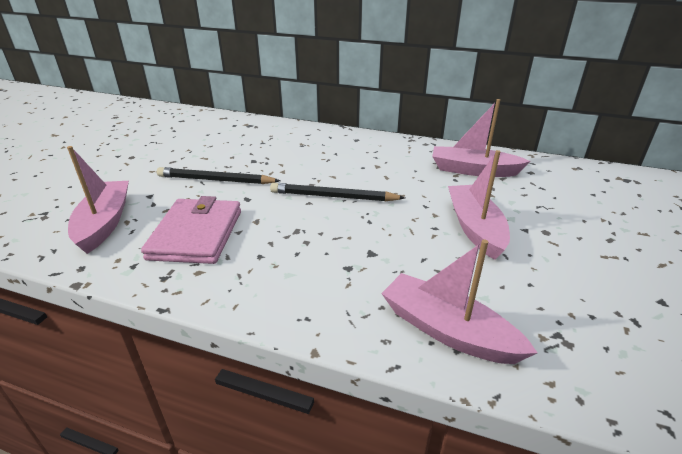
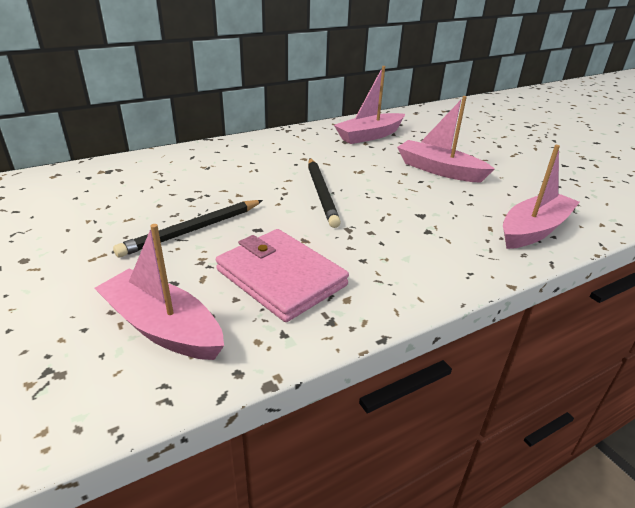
camera: 50 degrees left, 0 degrees up
(333, 197) = (321, 193): black pencil -> black pencil turned 60 degrees counterclockwise
(447, 330) = (534, 230): pink boat -> pink boat turned 150 degrees clockwise

